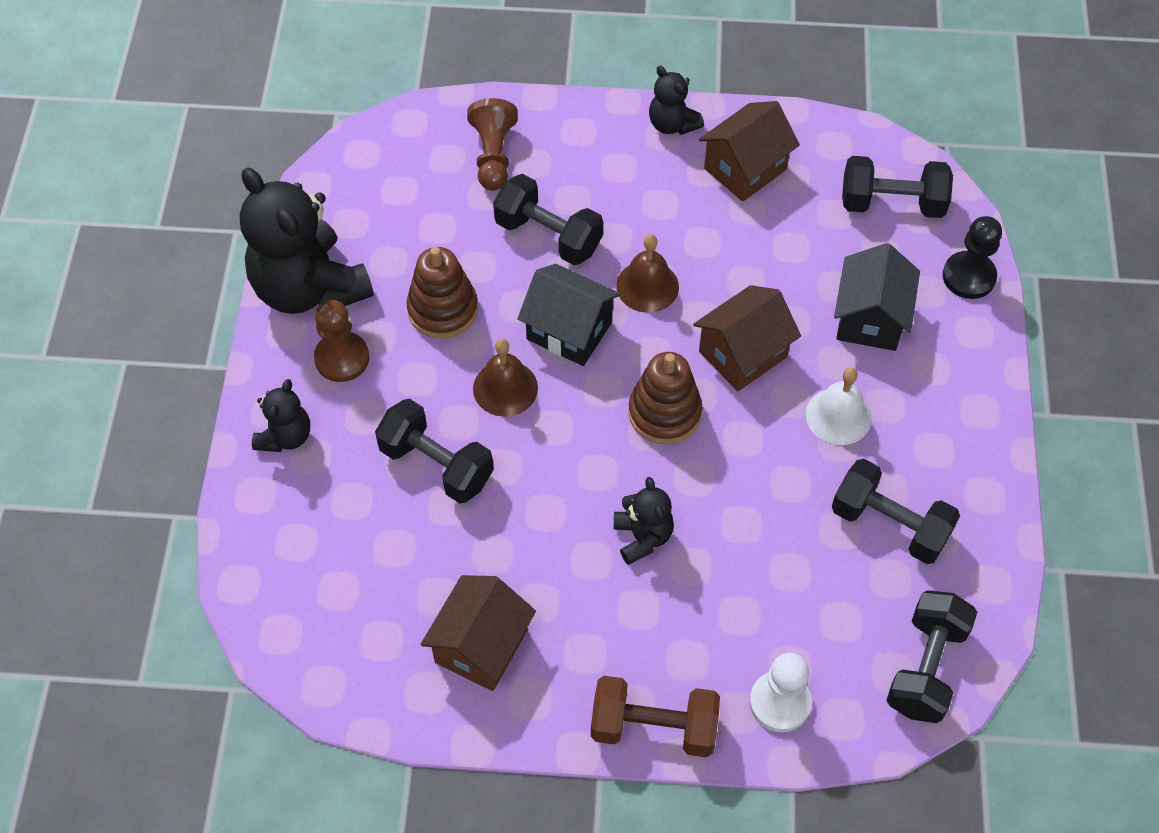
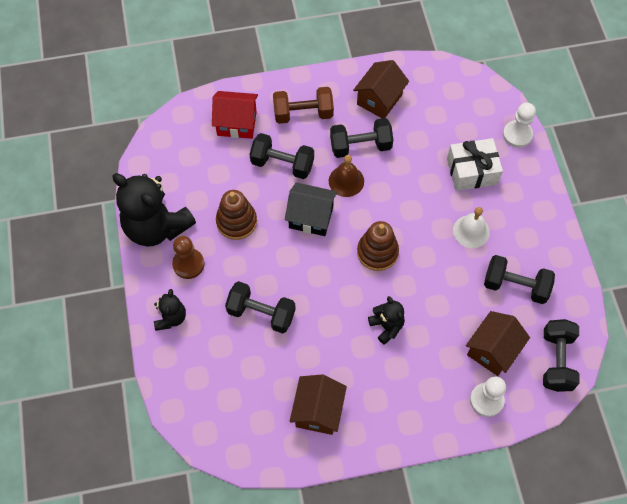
camera: 15 degrees left, 5 degrees up
(493, 155) = (237, 123): brown pawn -> red house
(505, 388) = (285, 259): brown bell -> none
(653, 727) = (424, 431): brown dumbbell -> brown dumbbell (303, 113)
(672, 124) = (331, 82): black teddy bear -> none
(742, 354) = (409, 208): brown house -> brown house (492, 350)
(870, 318) = (472, 171): black house -> white gift
(892, 203) = (464, 102): black dumbbell -> black dumbbell (360, 146)
(969, 276) = (517, 135): black pawn -> white pawn

